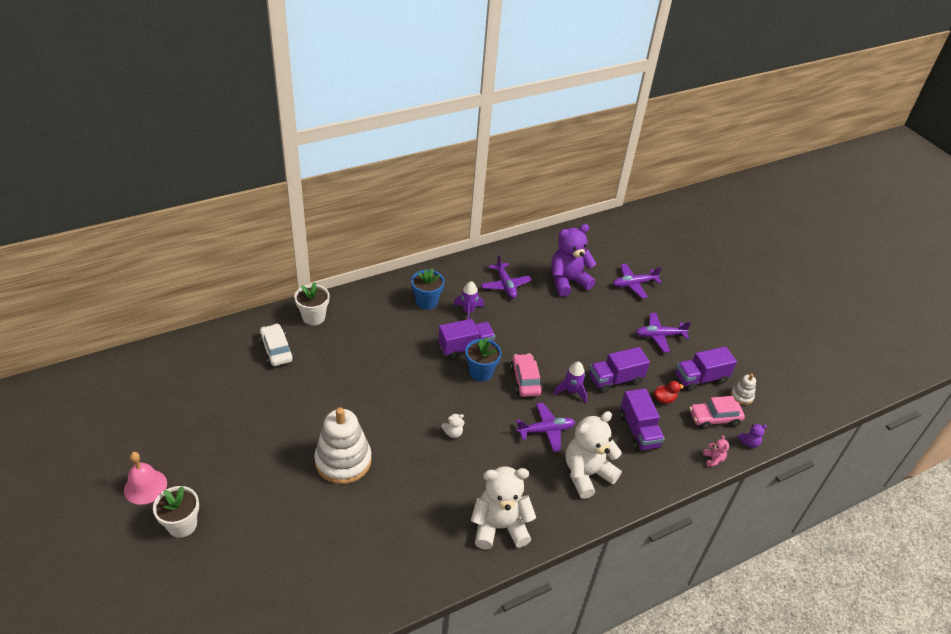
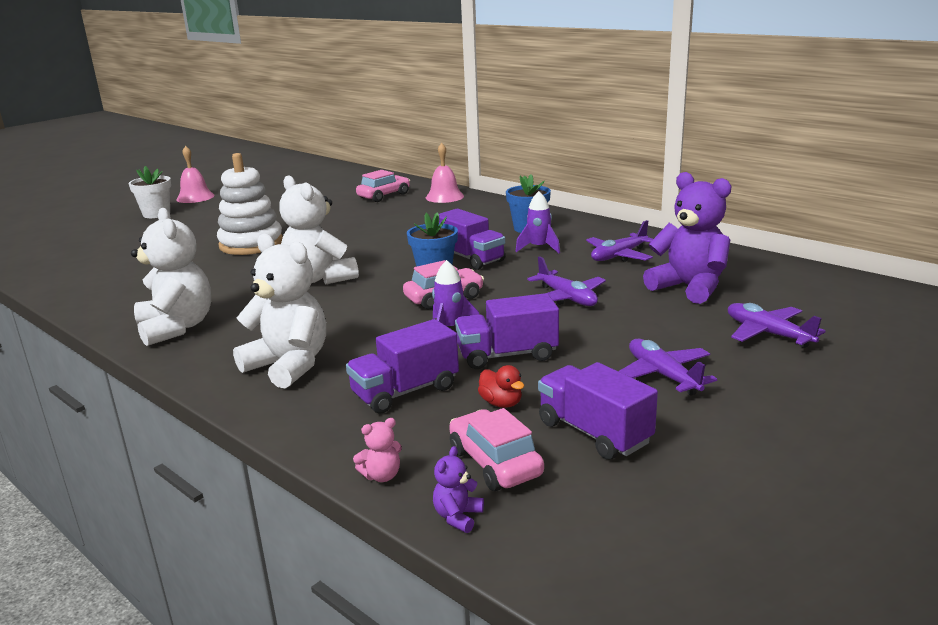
camera: 75 degrees right, 20 degrees down
(276, 350) = (384, 196): white car -> pink car
(313, 317) = (444, 197): white flower pot -> pink bell
(453, 433) = (320, 278): white teddy bear -> white teddy bear, size x2.47
(546, 430) = (358, 325): purple plane -> purple plane (567, 298)
(615, 380) = (507, 355): purple truck -> purple truck turned 60 degrees counterclockwise
(742, 396) = (592, 490): white stacking toy -> none
(749, 442) = (458, 517): purple teddy bear -> purple teddy bear turned 60 degrees clockwise

